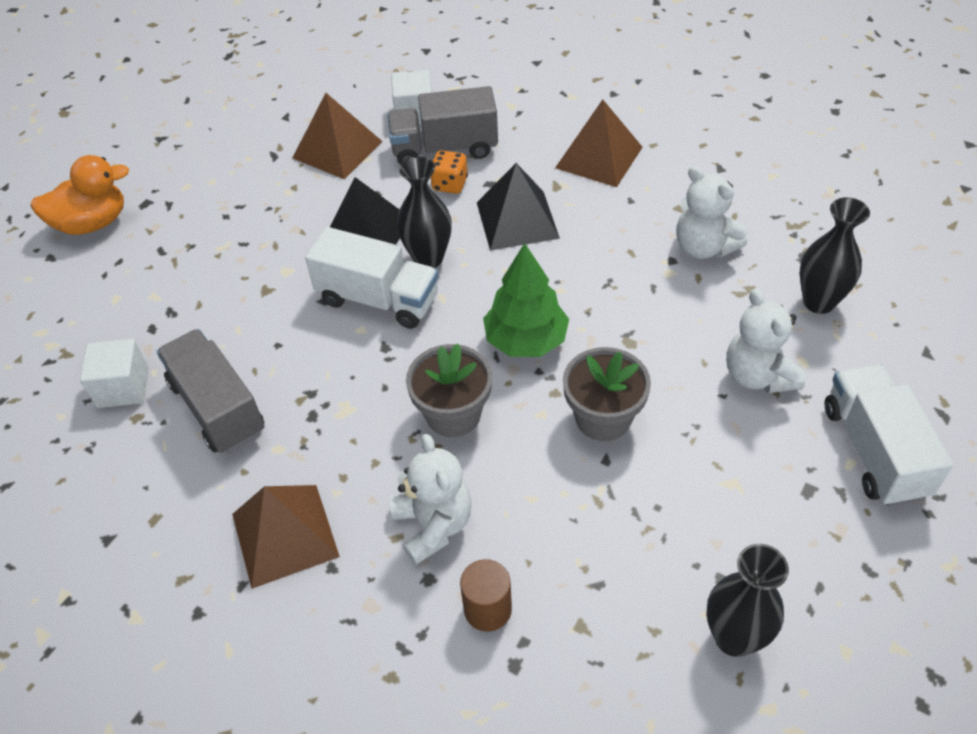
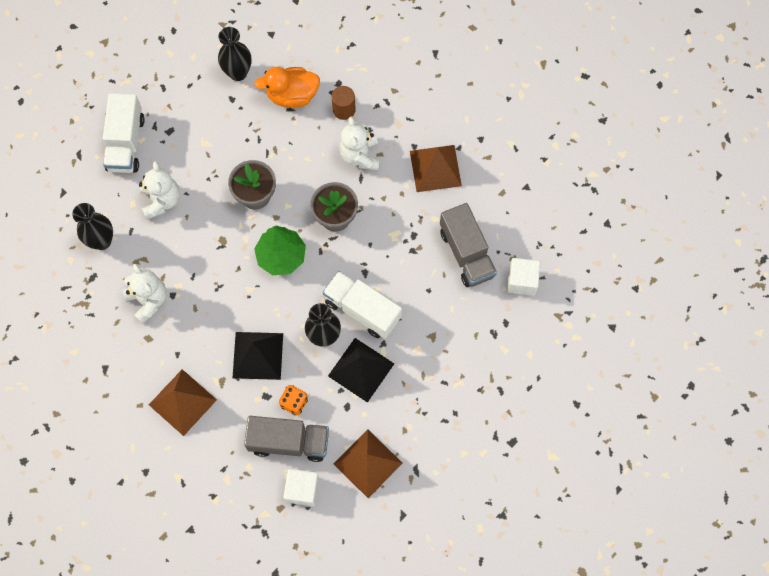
camera: 170 degrees left, 20 degrees up
(92, 223) = (549, 430): orange duck -> orange duck (292, 95)

